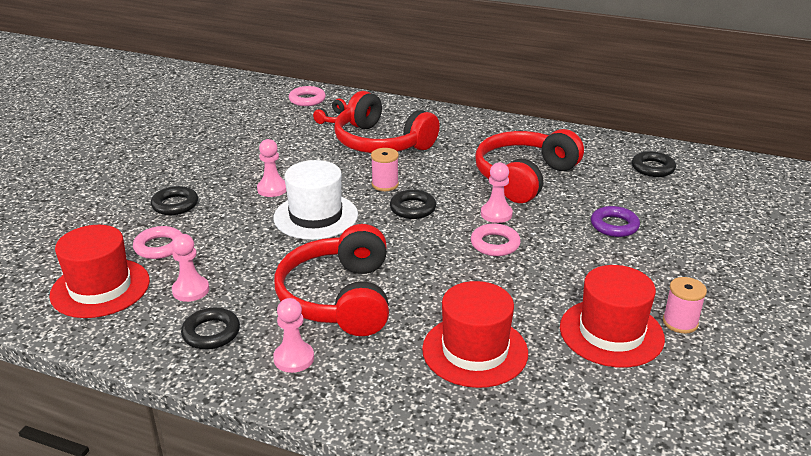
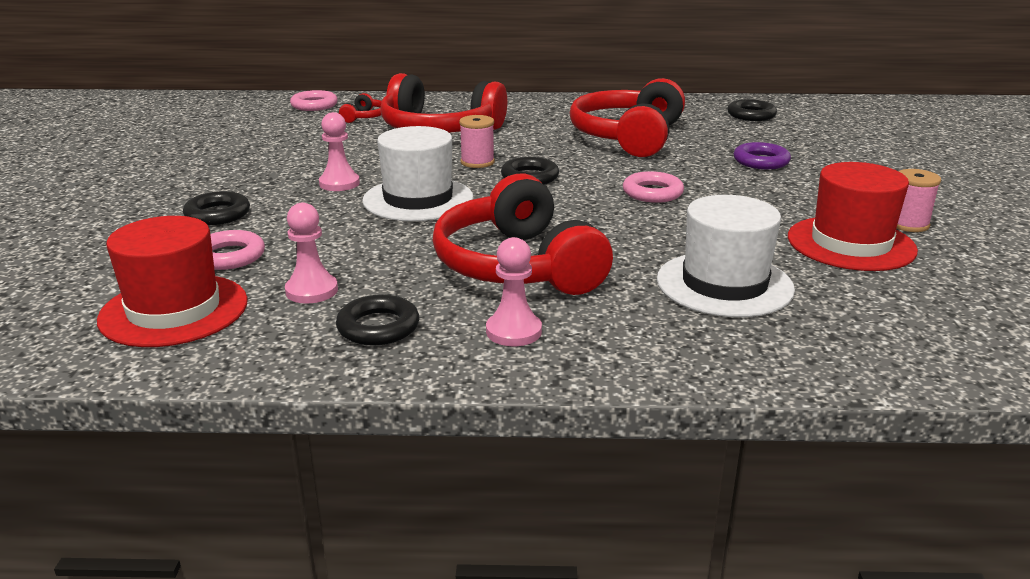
camera: 20 degrees left, 5 degrees down
(475, 351) = (724, 284): red hat -> white hat
(496, 214) = (628, 169): pink pawn -> none

